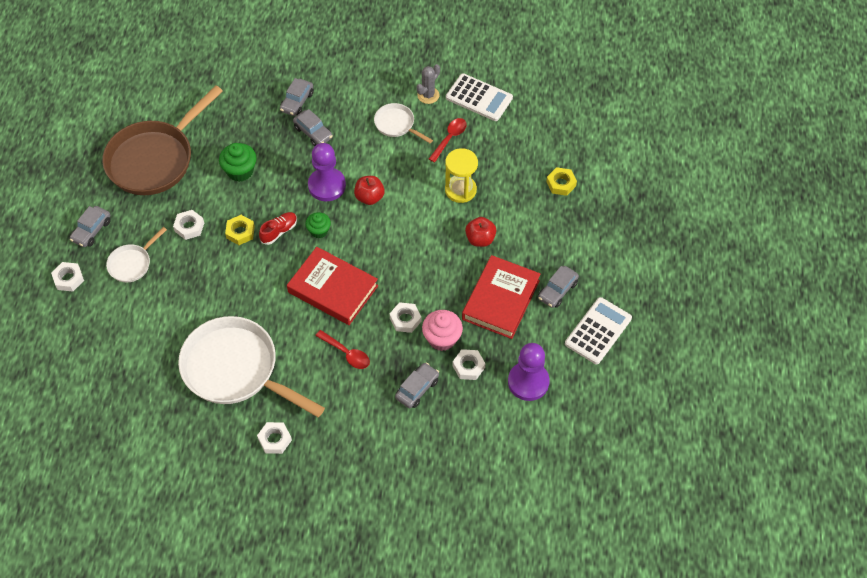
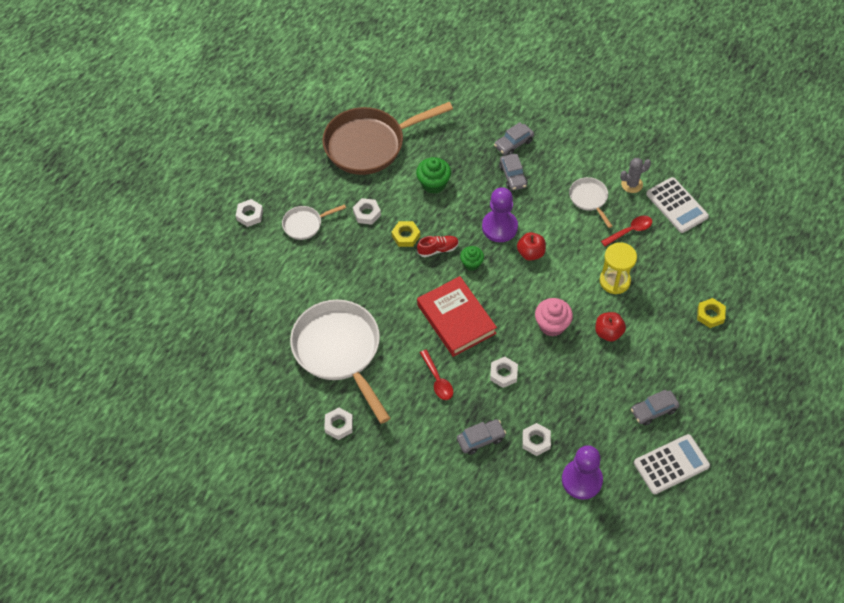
camera: 30 degrees right, 0 degrees up
(92, 231) = (288, 183): grey car -> none
(442, 338) = (526, 405): pink cupcake -> pink cupcake (552, 325)
(501, 300) = (597, 395): red book -> none

